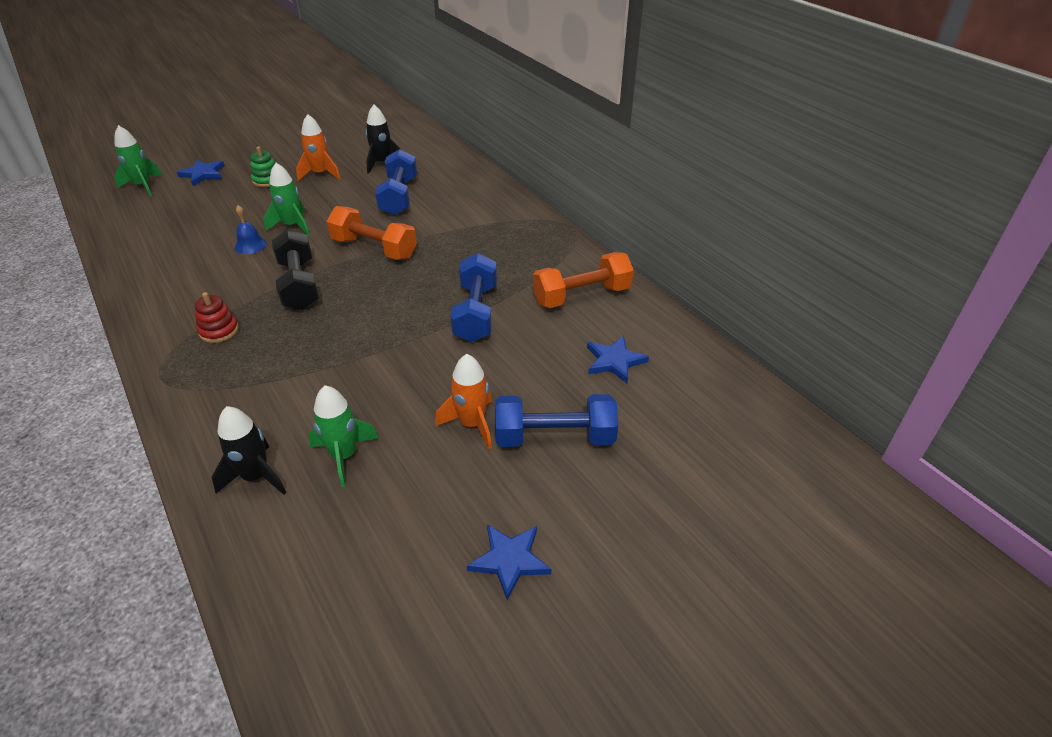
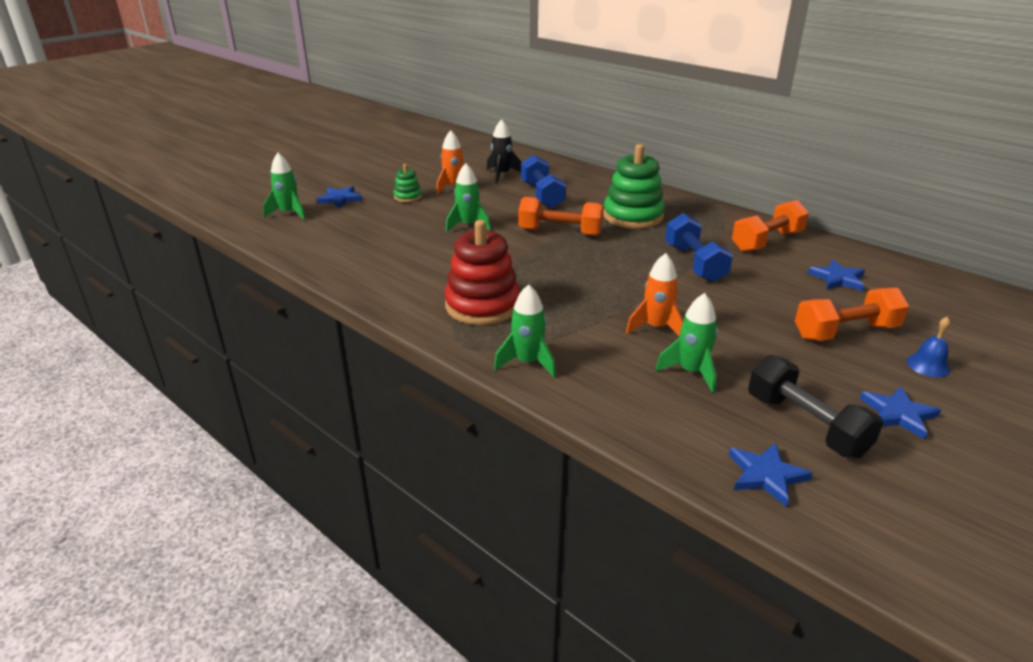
camera: 15 degrees left, 10 degrees down
(199, 410) = (527, 363): none -> green rocket
(219, 330) = (482, 305): red stacking toy -> red stacking toy, size x2.04
(250, 245) = (444, 243): blue bell -> blue bell (928, 365)
(256, 477) = (631, 399): black rocket -> none
(299, 285) = (521, 265): black dumbbell -> black dumbbell (805, 425)
(300, 605) = (766, 475): none -> blue star
(467, 238) = (633, 216): none -> green stacking toy
(472, 424) = (772, 335): orange rocket -> orange rocket (656, 328)
(554, 437) = (845, 332): blue dumbbell -> orange dumbbell

